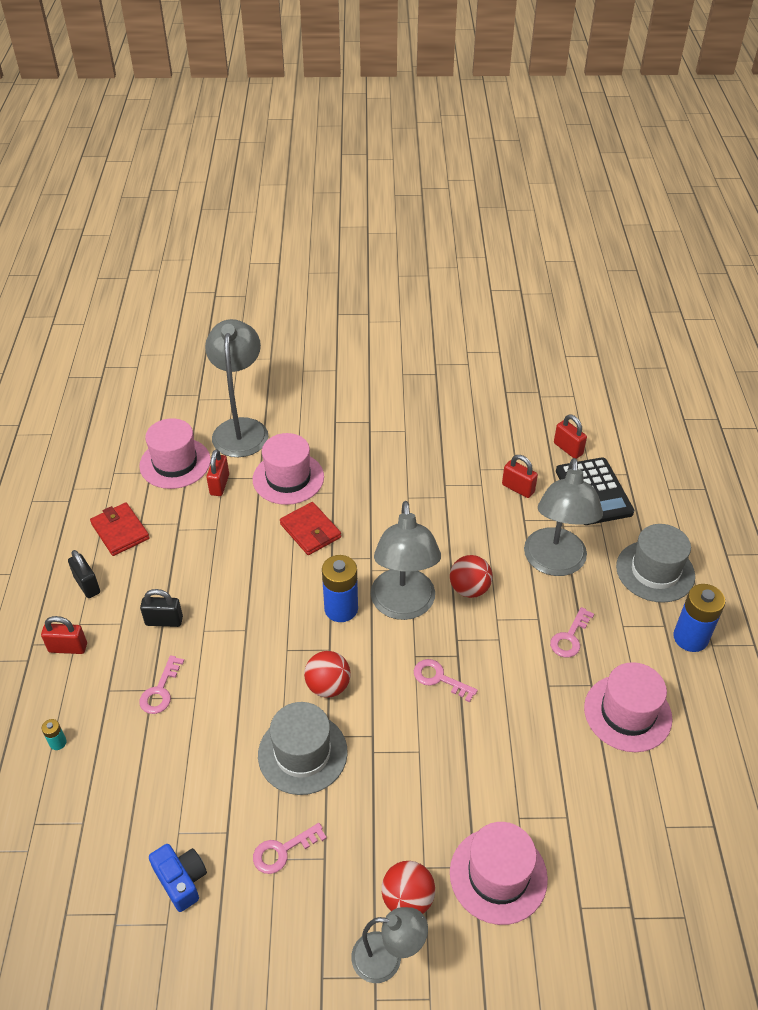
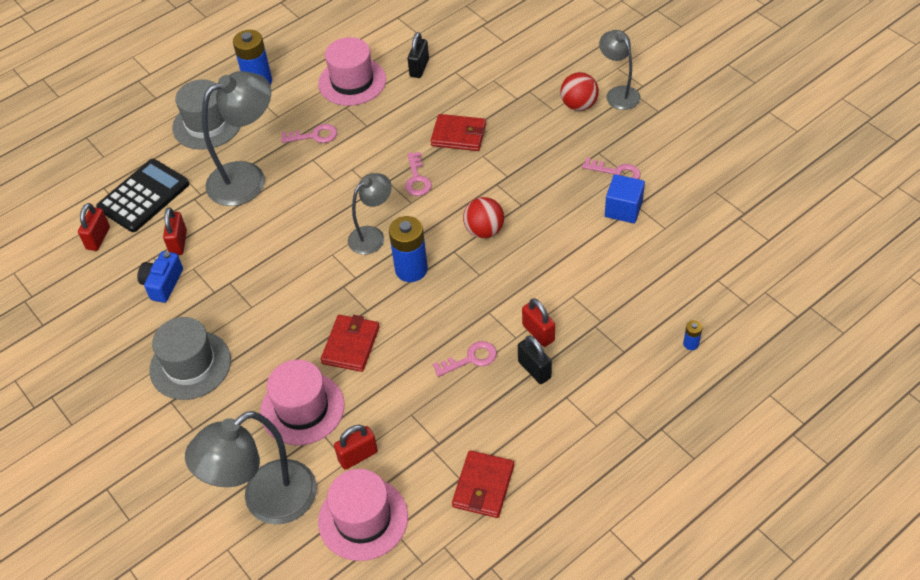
camera: 125 degrees left, 5 degrees up
(58, 742) = (691, 344): turquoise battery -> blue battery
(68, 648) = (623, 411): red padlock -> red padlock (538, 333)
(87, 585) = (559, 456): black padlock -> black padlock (419, 68)
(160, 690) = (590, 320): pink key -> pink key (470, 359)
(181, 880) = (687, 204): blue camera -> blue camera (163, 284)
(235, 816) = (623, 209): none -> blue cube
(302, 753) = (547, 208): grey hat -> grey hat (190, 365)
(403, 606) = (372, 236): grey lamp -> grey lamp, size x0.59
(466, 751) = (458, 135): none -> red wallet
(469, 589) = (319, 210): red ball -> none
(498, 875) = (523, 79): pink hat -> none

